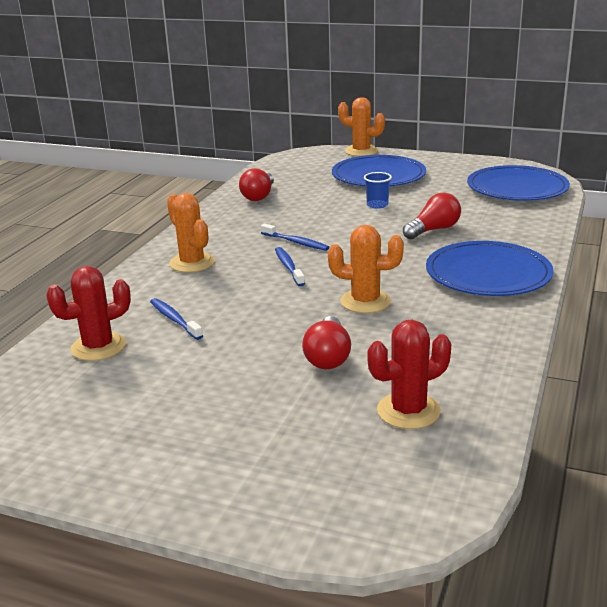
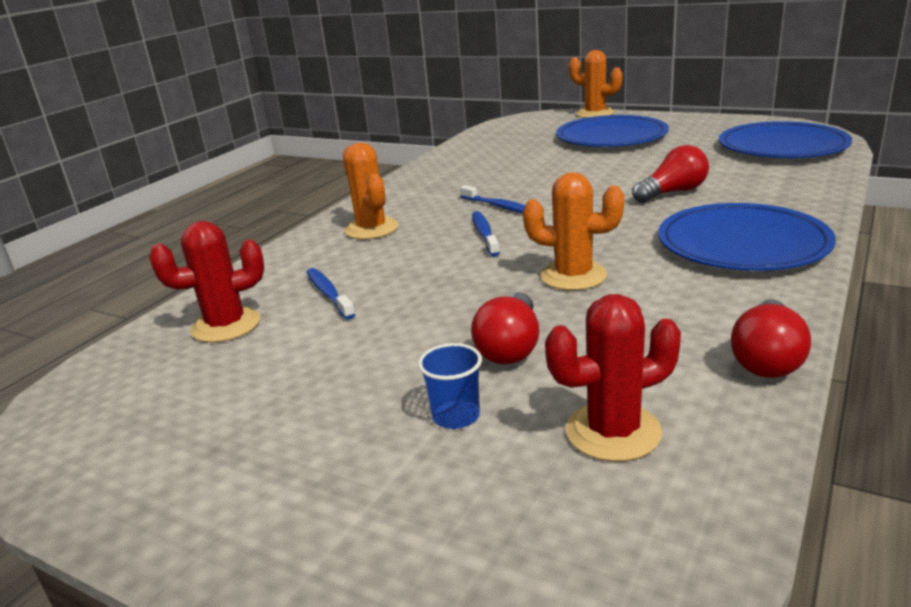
camera: 10 degrees right, 0 degrees up
(259, 196) = (469, 159): red light bulb -> red light bulb (767, 358)
(377, 205) = (605, 166): blue cup -> blue cup (456, 416)

